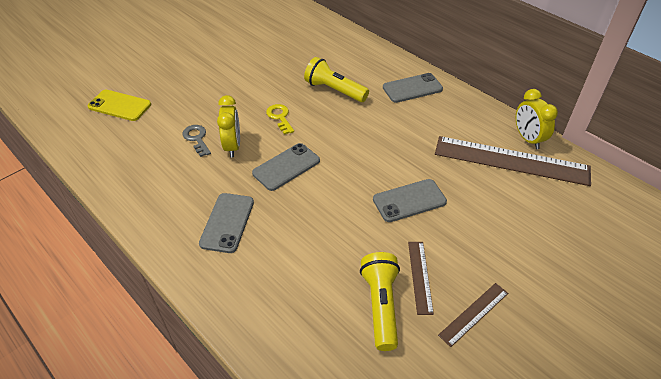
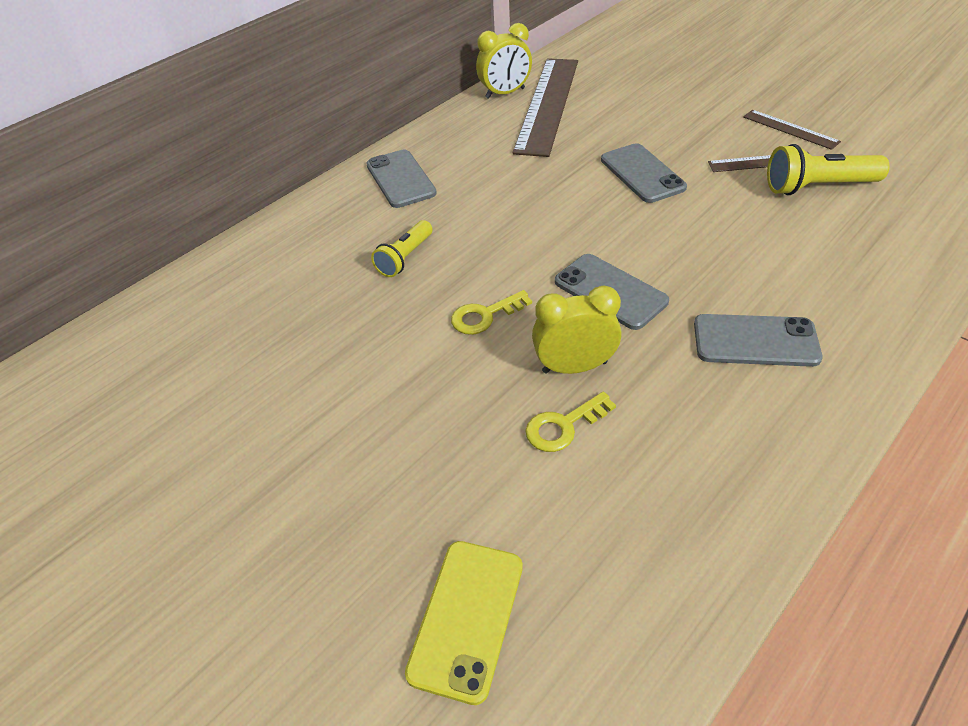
camera: 90 degrees left, 0 degrees up
(197, 139) = (563, 426): grey key -> yellow key
(334, 90) = (405, 258): yellow flashlight -> yellow flashlight, size x0.65

